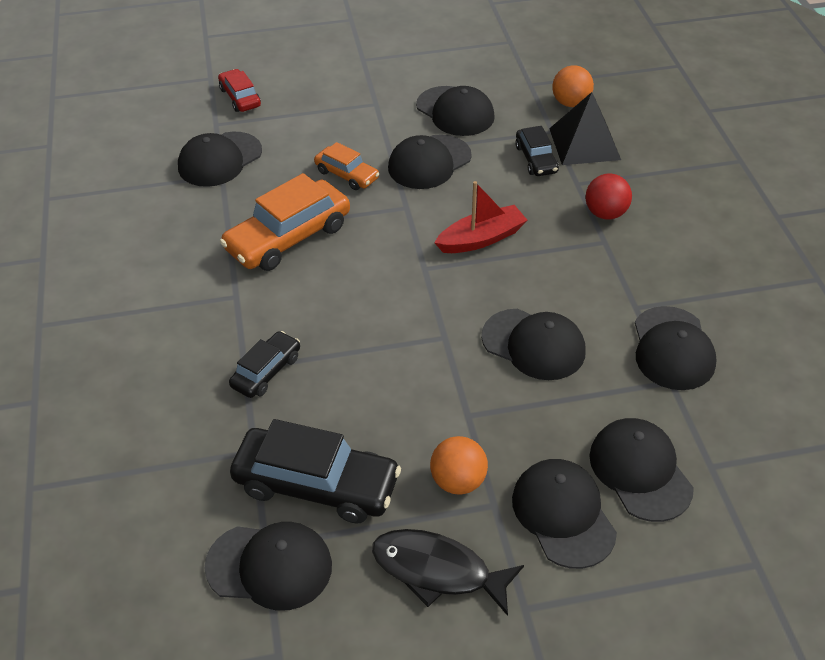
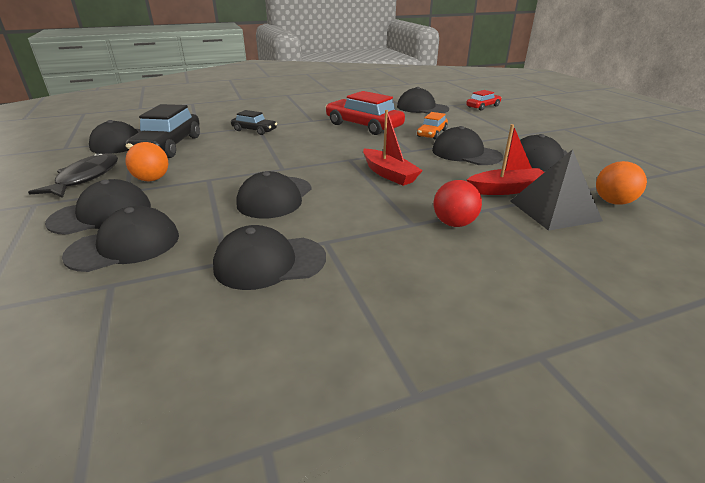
camera: 80 degrees right, 15 degrees down
(288, 237) = (363, 126): orange car -> red car
(536, 159) = (507, 189): black car -> red boat

